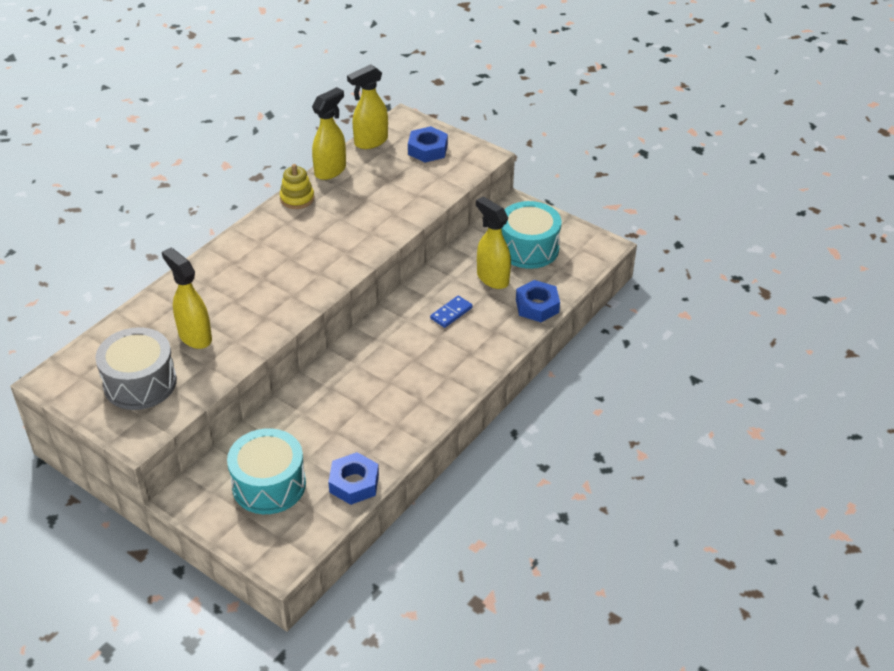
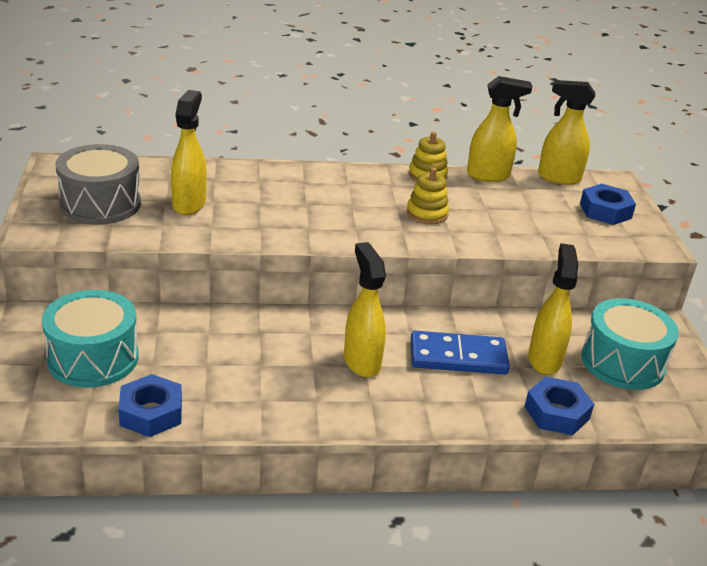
camera: 45 degrees right, 10 degrees down
(340, 229) = (427, 214): none -> yellow stacking toy
(409, 358) = (361, 361): none -> yellow spray bottle
(451, 313) = (458, 357): blue domino -> blue domino, size x1.76

